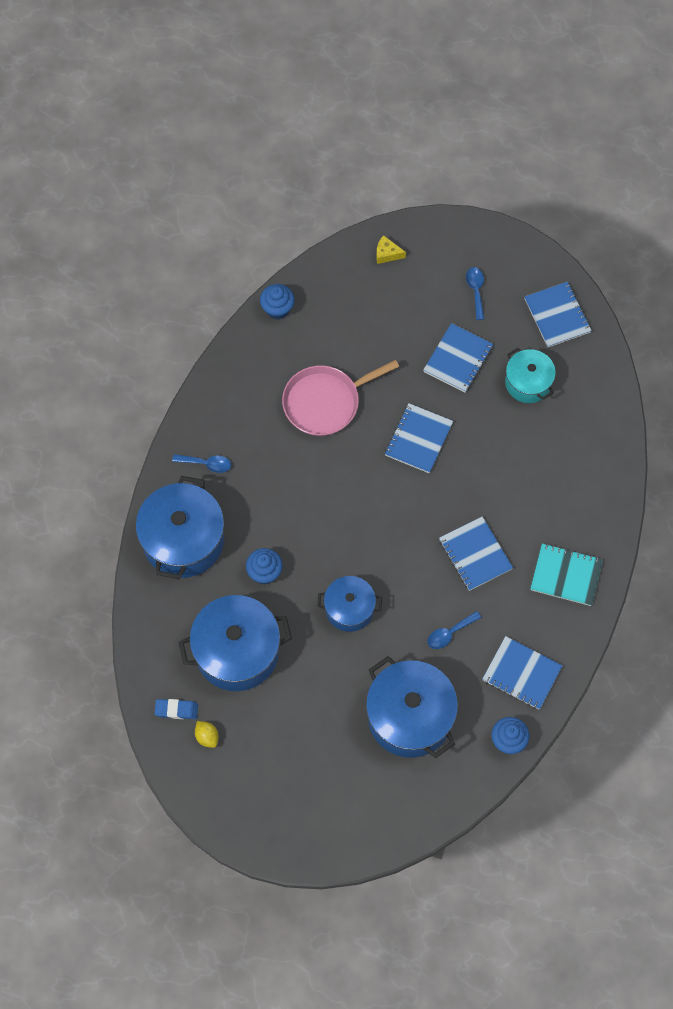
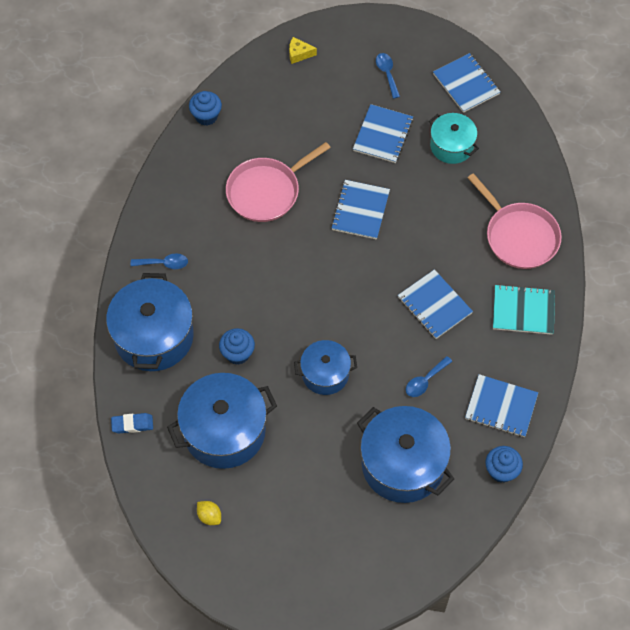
camera: 10 degrees left, 5 degrees down
(176, 710) = (175, 496): blue eraser -> blue eraser (132, 424)
(578, 494) = (519, 236): none -> pink pan

